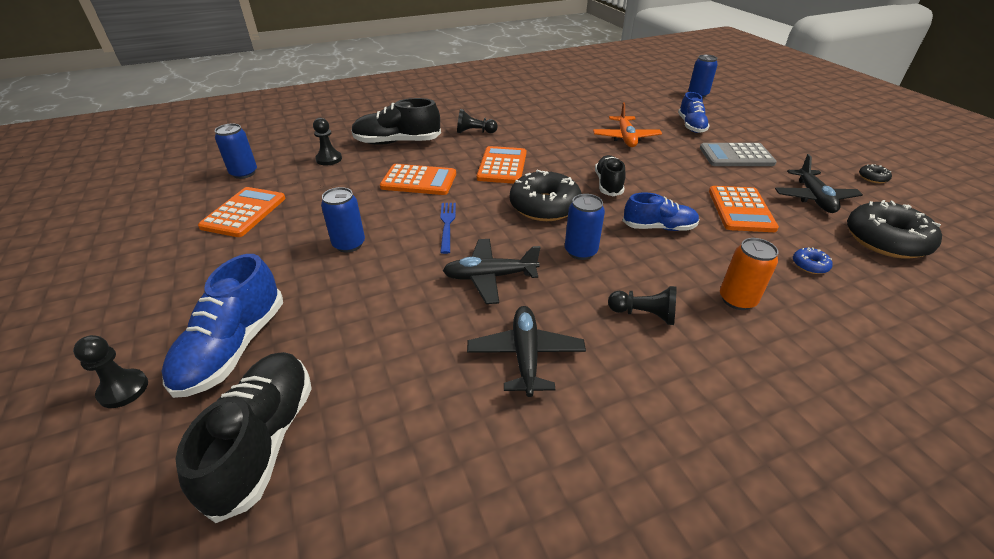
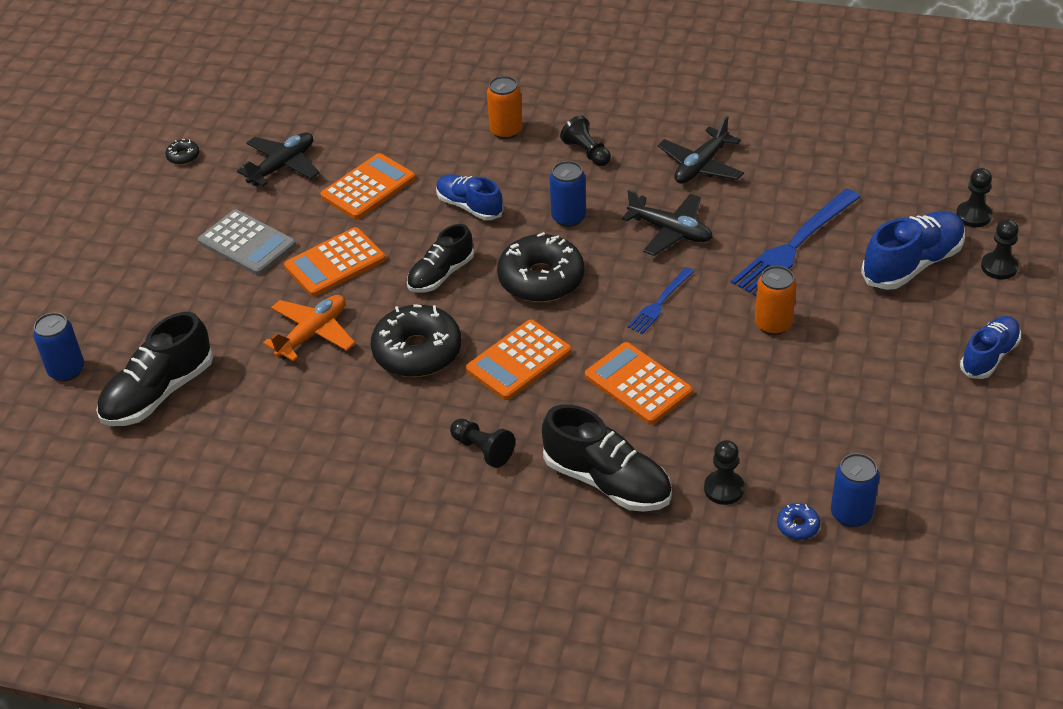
camera: 140 degrees left, 5 degrees up
(157, 451) = (973, 215): none -> black pawn
(244, 212) = (869, 428): orange calculator -> orange calculator (335, 263)
(264, 440) = (904, 193): black shoe -> black shoe (158, 393)
(349, 244) = (773, 324): blue can -> orange can
(368, 312) = (793, 247): none -> blue fork
(691, 126) = (200, 313): blue shoe -> blue shoe (989, 356)
(809, 265) = (409, 125): blue donut -> blue donut (797, 526)
(885, 240) = (312, 112): black donut -> black donut (417, 351)

